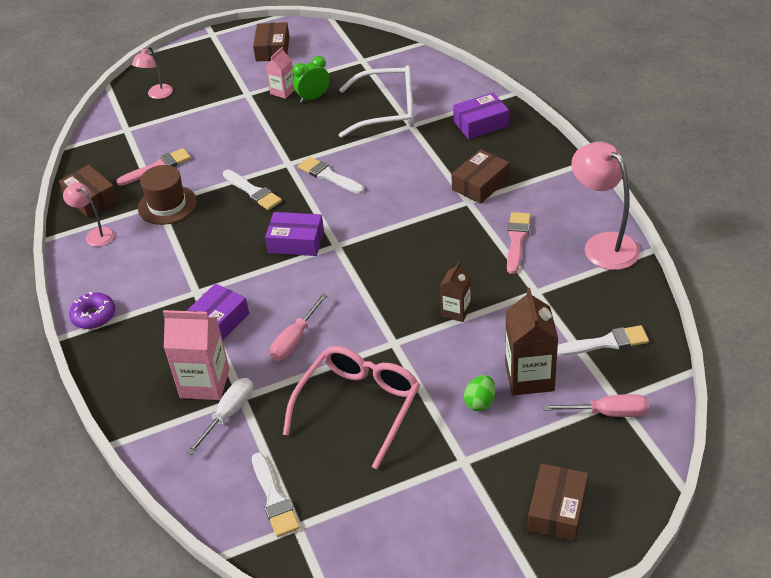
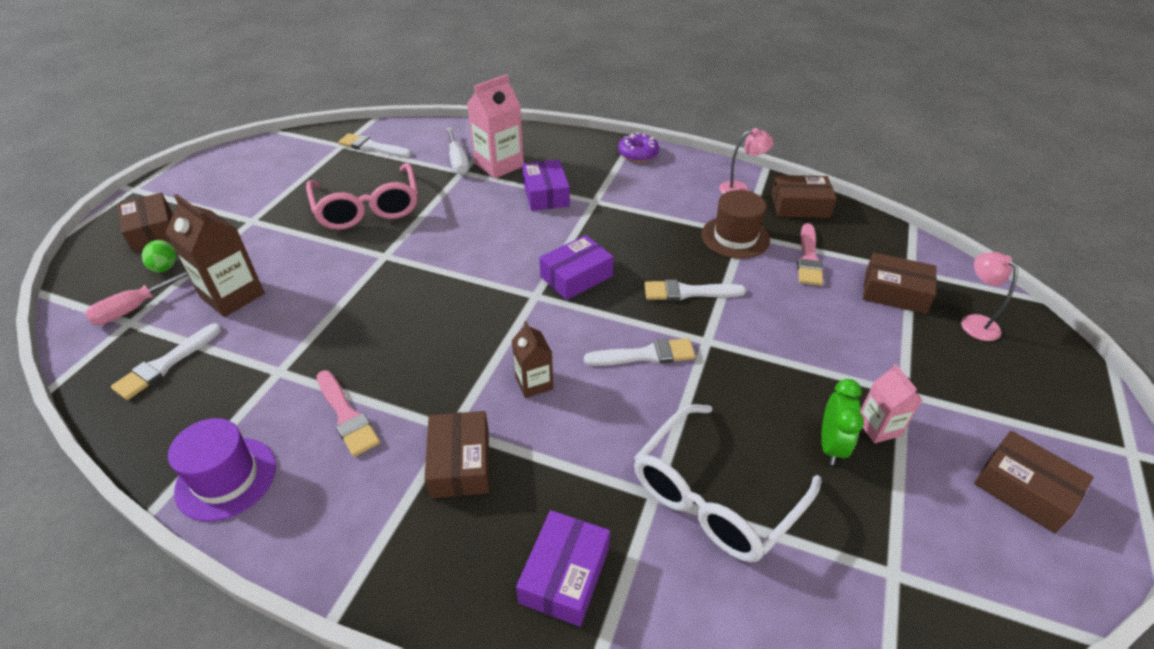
camera: 130 degrees right, 0 degrees up
(158, 126) = (894, 292): none -> brown box
(295, 340) = (470, 216): pink screwdriver -> none
(456, 311) = (351, 307): brown carton -> brown carton (534, 383)
(480, 402) = (266, 257): green egg -> green egg (165, 268)
(603, 245) = (226, 478): pink lamp -> purple hat

